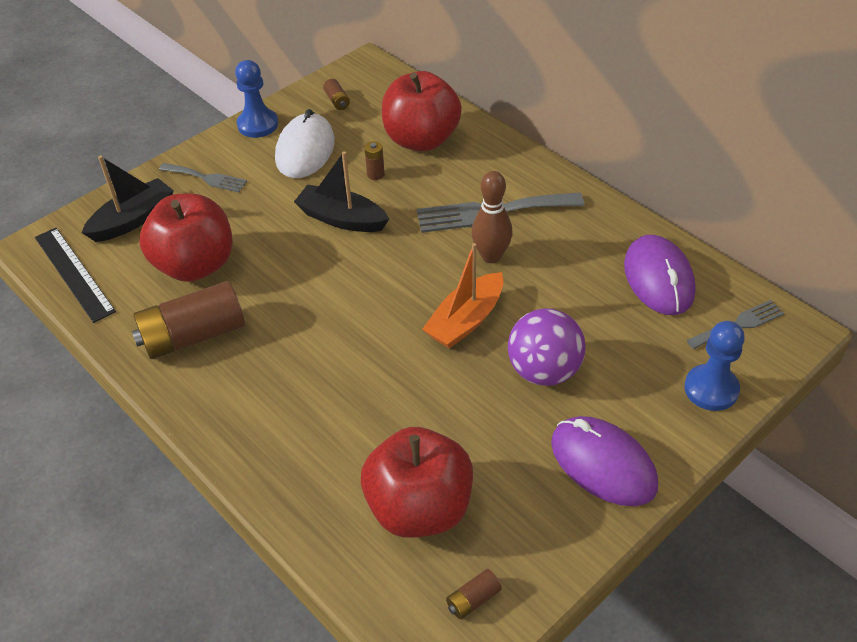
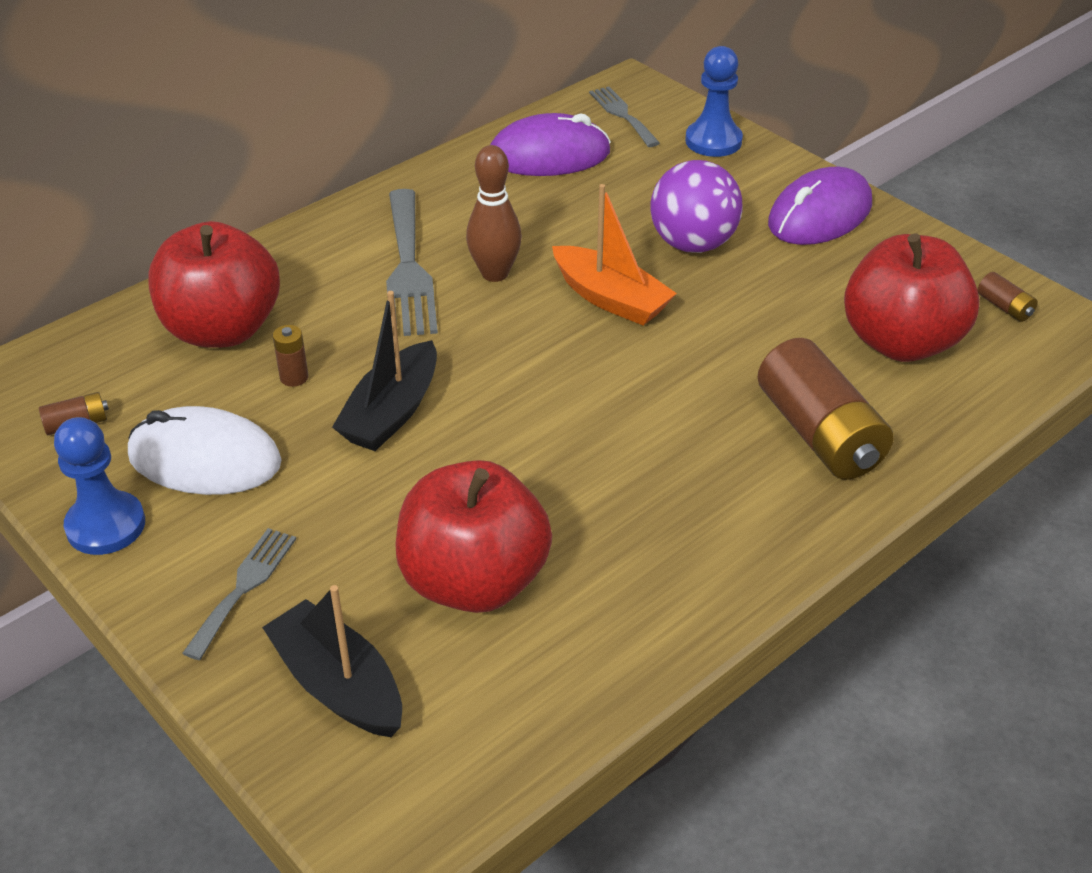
camera: 90 degrees left, 5 degrees down
(73, 273) = (475, 758): black ruler -> none
(193, 336) = (634, 568): brown battery -> brown battery (819, 434)

